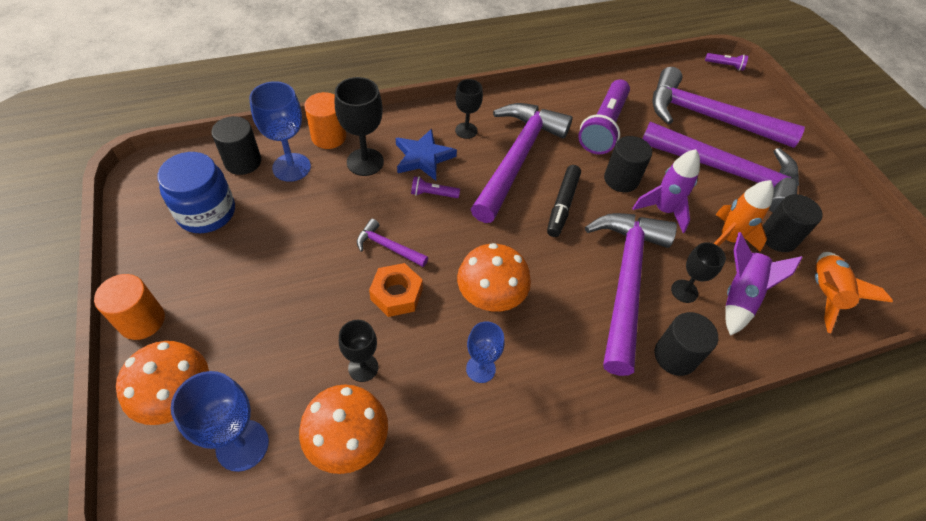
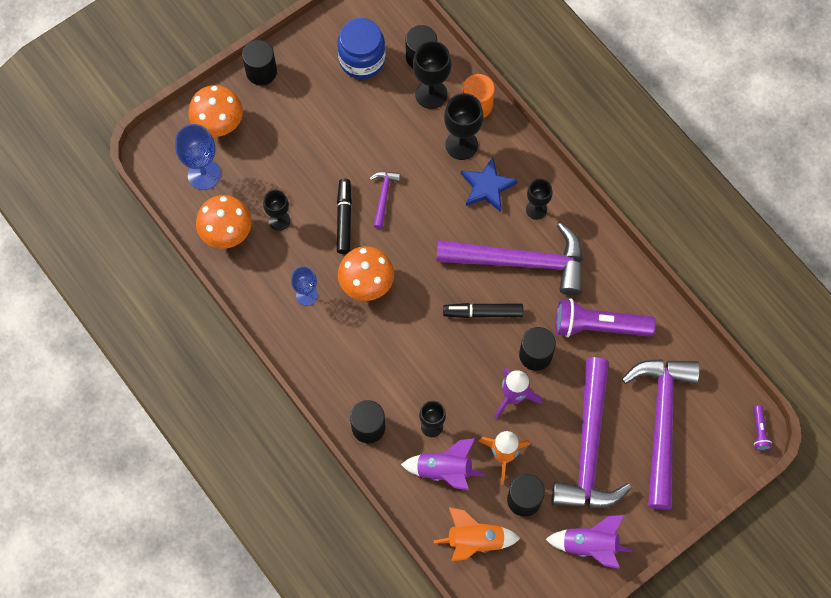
camera: 75 degrees right, 15 degrees up
(142, 320) = (261, 72): orange cylinder -> black cylinder
(291, 167) = (431, 94): blue goblet -> black goblet
(396, 294) = (344, 219): orange nut -> black marker
(433, 194) = (450, 209): purple flashlight -> none
(625, 281) = (423, 379): purple hammer -> none
(829, 203) = (589, 545): none -> purple rocket

